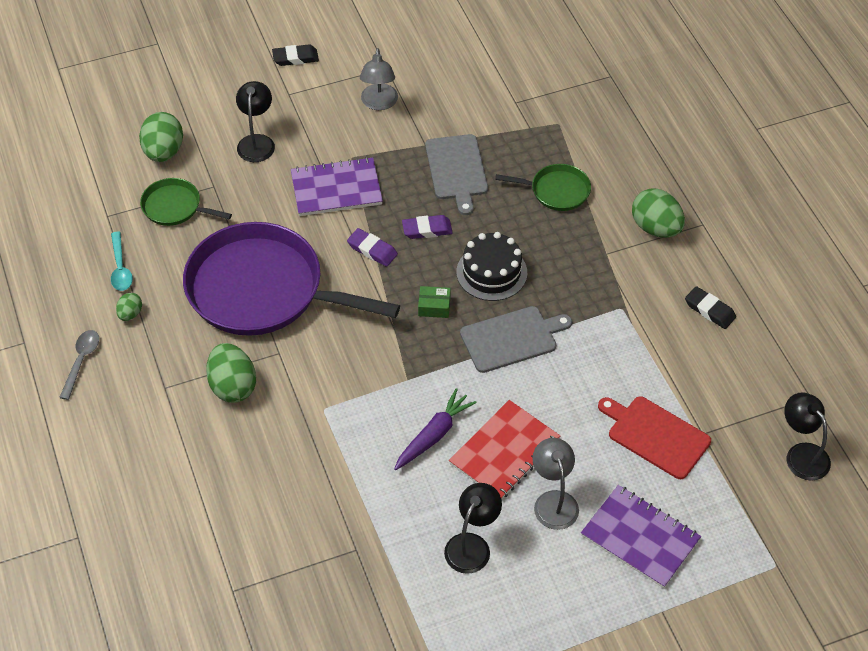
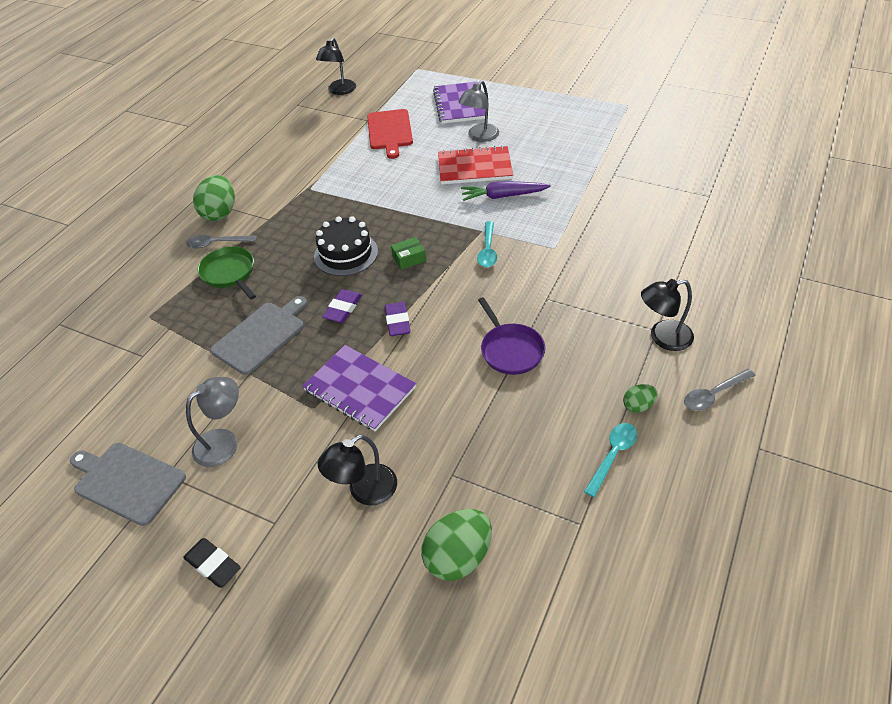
camera: 130 degrees left, 5 degrees down
(174, 207) = (508, 481): green pan -> none
(233, 386) = (603, 298): green egg -> none
(262, 290) = (510, 350): purple pan -> purple pan, size x0.45
(378, 363) = (488, 250): none -> turquoise spoon
(427, 229) = (343, 309): purple eraser -> purple eraser turned 75 degrees clockwise
(434, 306) = (409, 258): green box -> green box turned 75 degrees counterclockwise
(472, 545) = (546, 144): black lamp -> black lamp (663, 337)
(512, 338) = (390, 212): grey cutting board -> grey cutting board (127, 481)
(609, 203) = (217, 244): none -> grey spoon
(709, 310) = (271, 160): black eraser -> none

